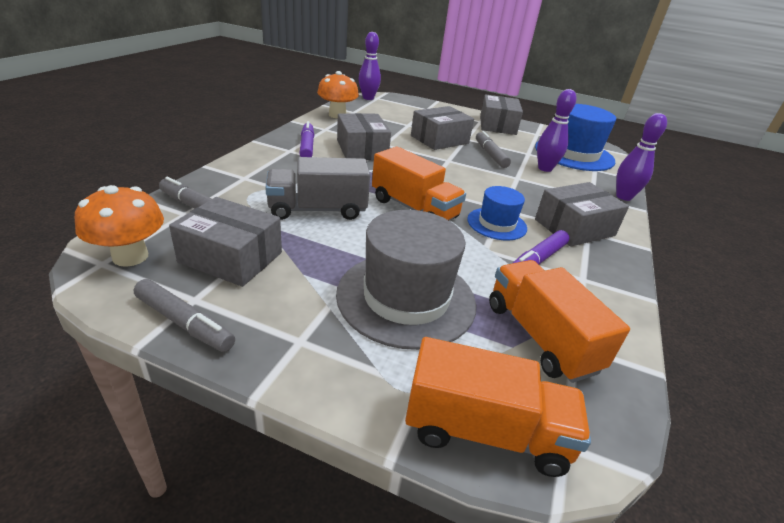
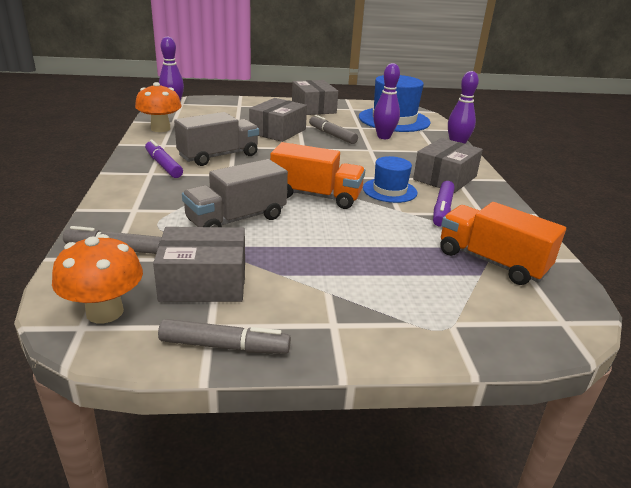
camera: 25 degrees left, 5 degrees down
(362, 149) = (218, 156): grey box -> grey truck
(406, 298) = (379, 266): grey hat -> none
(485, 431) = (514, 333): orange truck -> none

